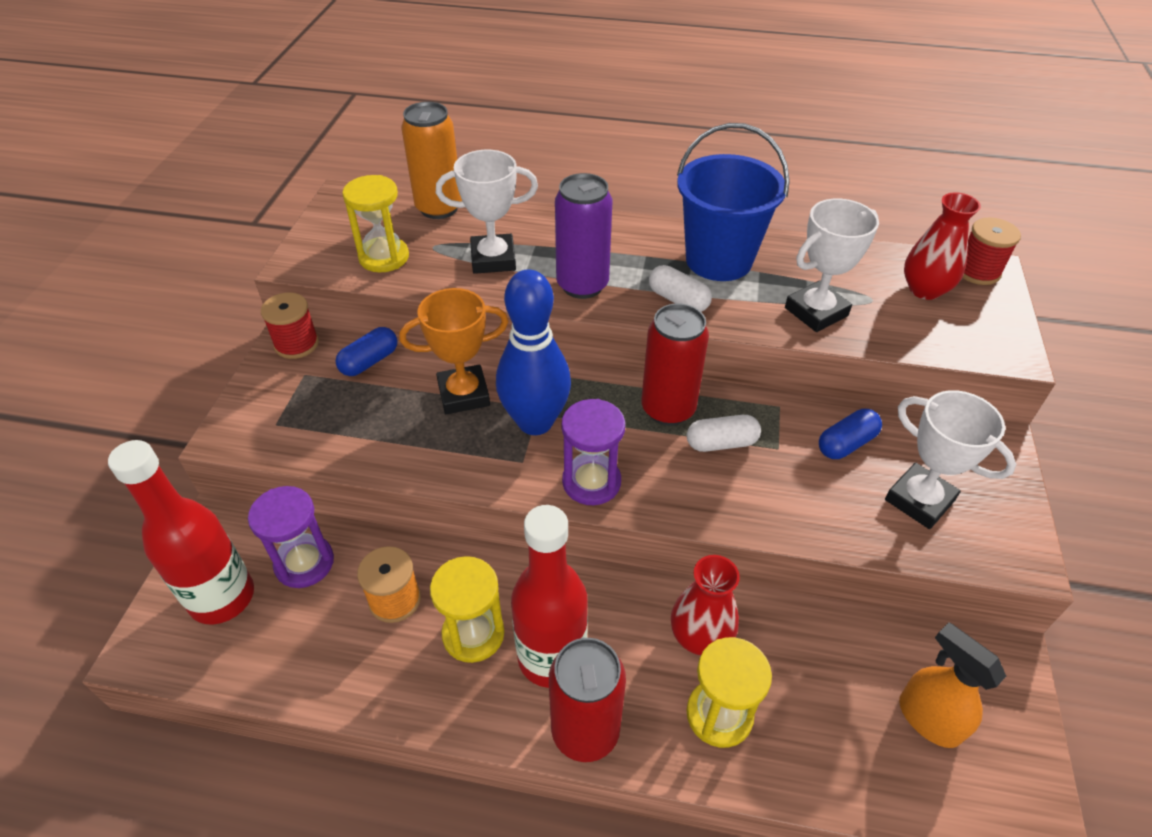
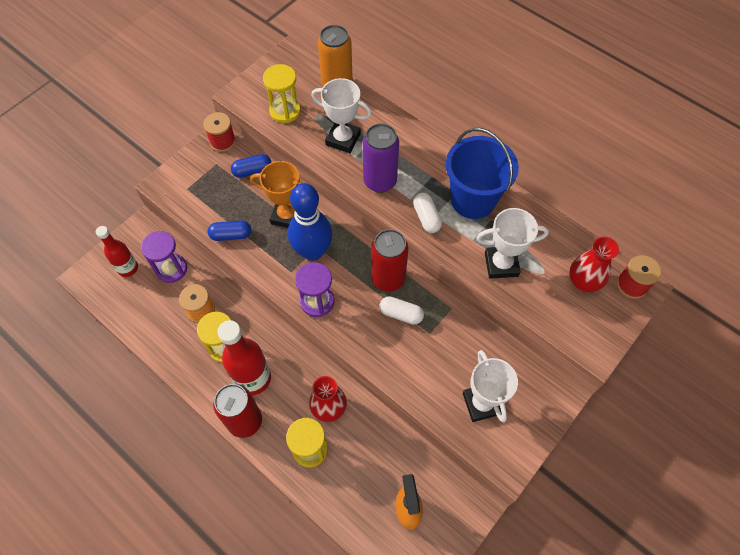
camera: 30 degrees right, 15 degrees up
(222, 597) = (128, 268): red bottle -> red bottle, size x0.62
(846, 444) = (470, 350): blue capsule -> blue capsule (231, 235)

